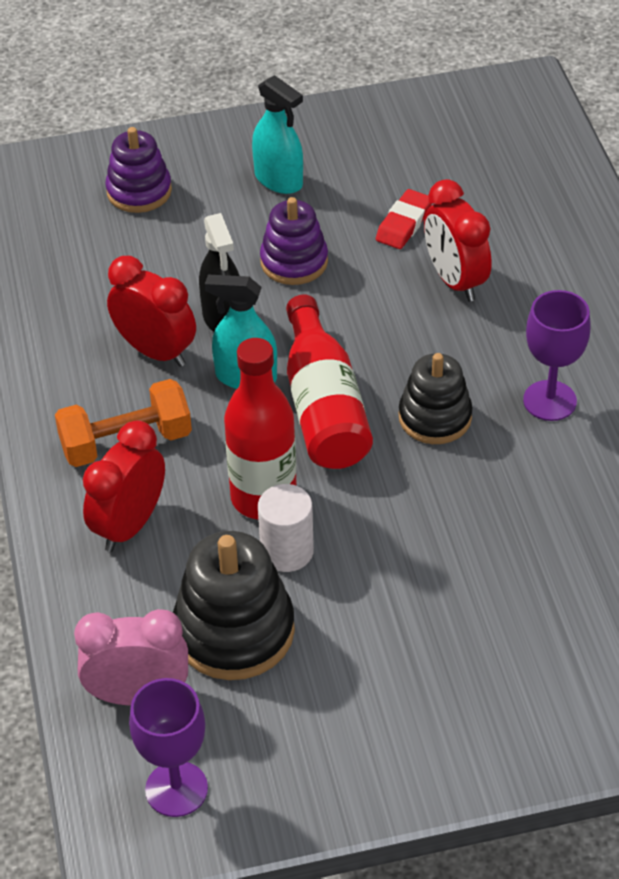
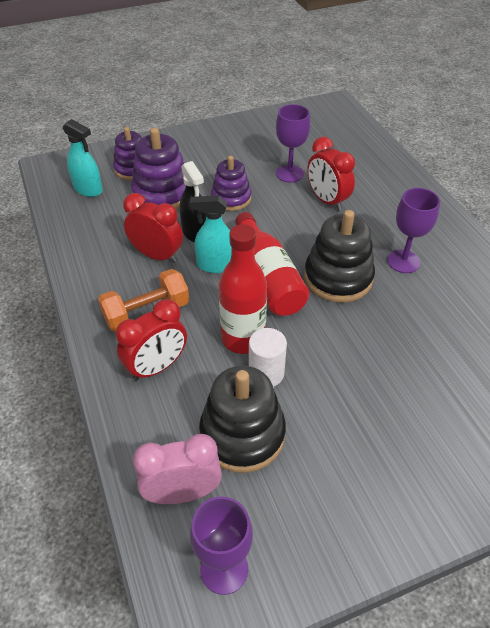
camera: 10 degrees left, 0 degrees up
(129, 525) = (157, 367): red clock -> red clock turned 150 degrees counterclockwise
(181, 243) = (162, 194): none -> purple stacking toy
(278, 180) = (213, 157): turquoise spray bottle -> turquoise spray bottle (88, 189)
(404, 223) = (289, 173): red eraser -> purple goblet
(435, 417) = (338, 278): black stacking toy -> black stacking toy, size x1.50

